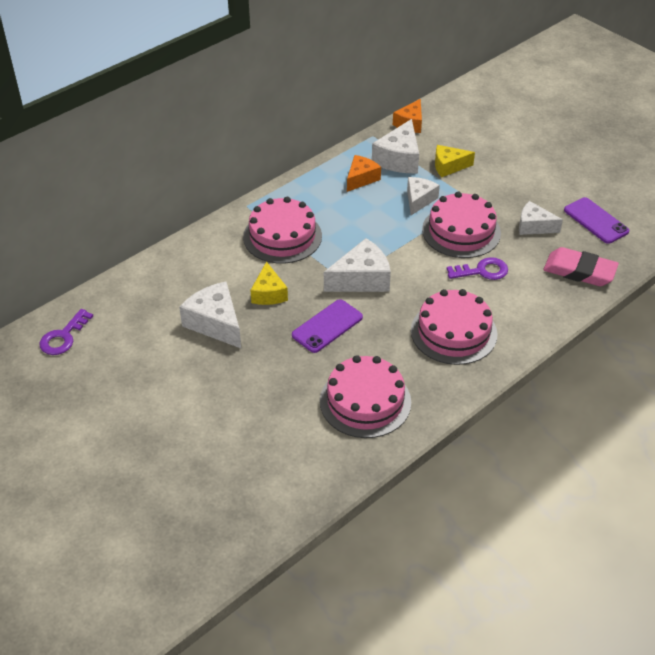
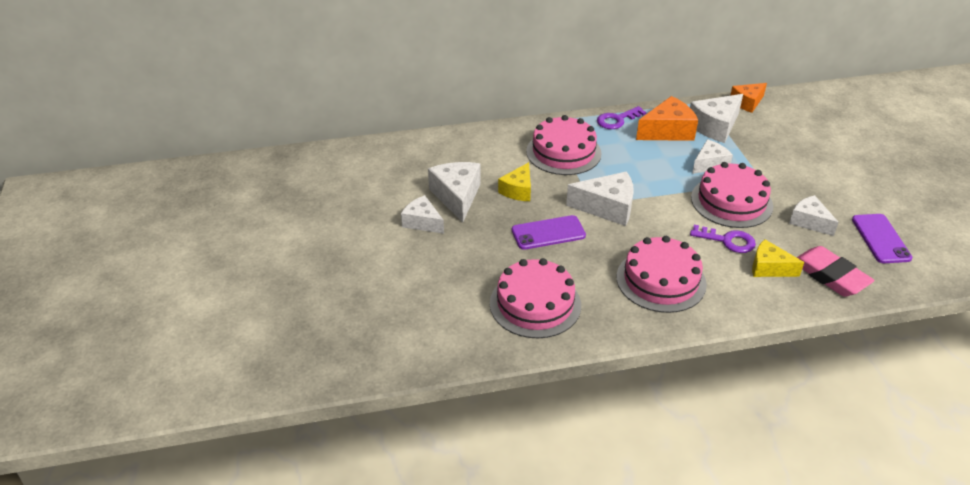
camera: 30 degrees right, 5 degrees down
(63, 337) = (335, 164): purple key -> purple key (617, 120)
(202, 364) = (422, 222): none -> white cheese
(361, 179) = (668, 131): orange cheese -> orange cheese, size x1.51
(448, 166) = (759, 147): yellow cheese -> yellow cheese (769, 268)

